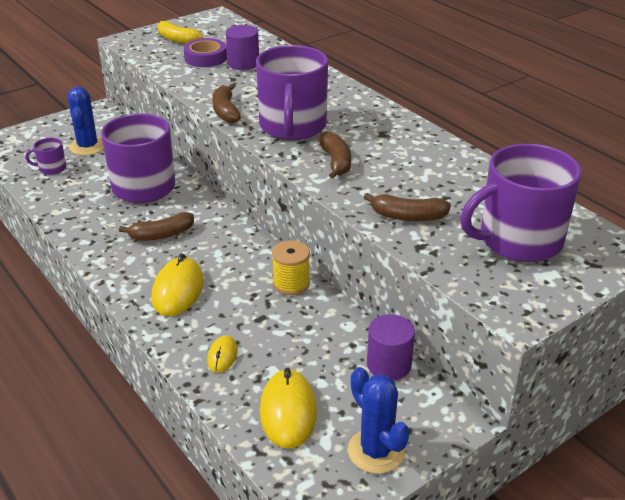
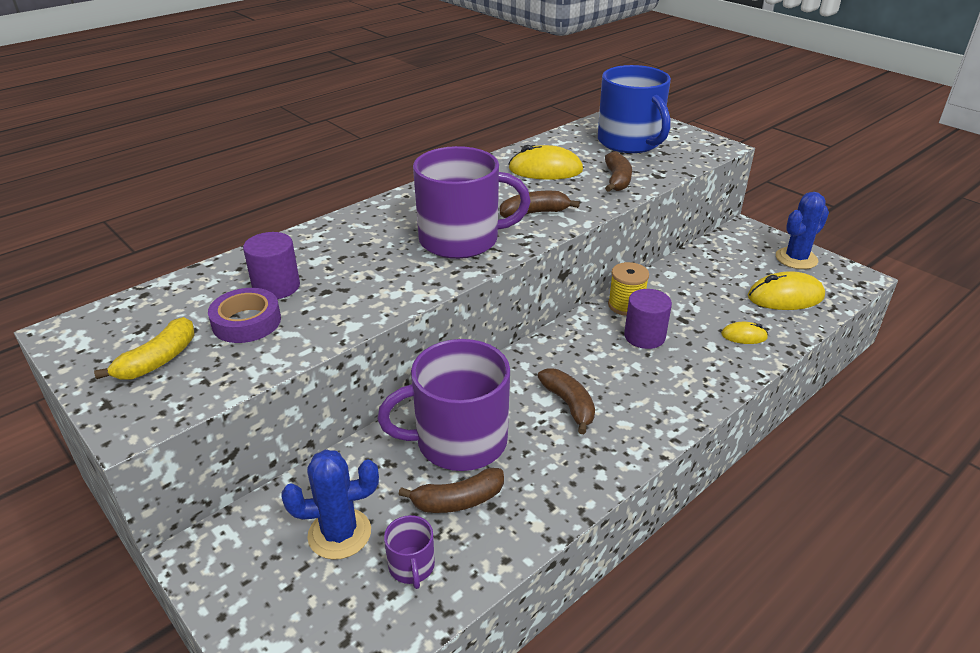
camera: 95 degrees left, 0 degrees up
(178, 290) = (665, 376): yellow mouse -> yellow mouse (545, 170)
(225, 111) = (425, 287): brown banana -> brown banana (458, 501)
(389, 365) = (707, 254): purple cylinder -> purple cylinder (644, 336)
(518, 240) = (630, 142): purple mug -> blue mug

